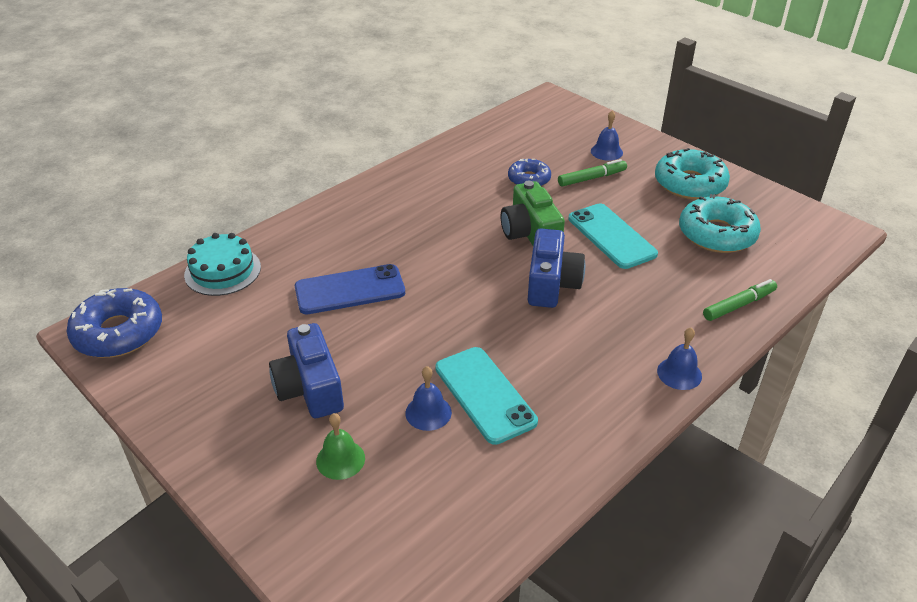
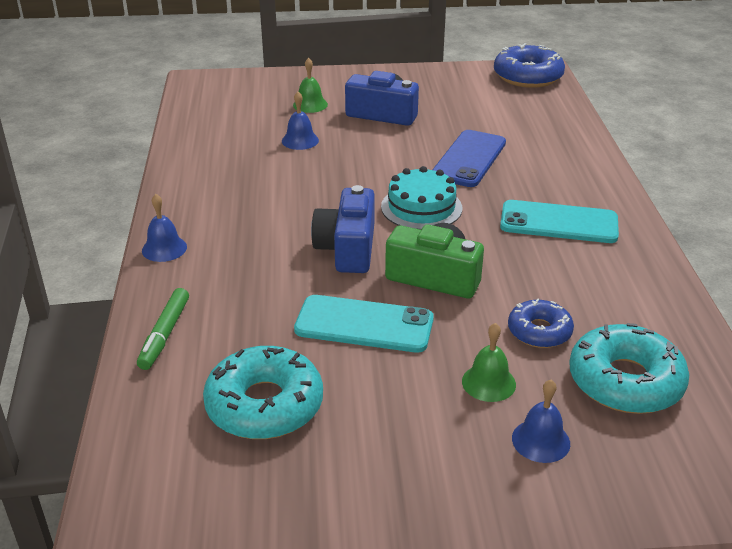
camera: 130 degrees right, 5 degrees down
(223, 271) = (561, 122): turquoise cake -> turquoise cake (421, 207)
(485, 394) = (282, 164): turquoise phone -> turquoise phone (558, 223)
(551, 284) = (347, 248): blue camera -> blue camera turned 45 degrees clockwise
(592, 178) = (488, 382): green marker -> green bell
(689, 184) = (379, 465): turquoise donut -> turquoise donut (625, 381)

